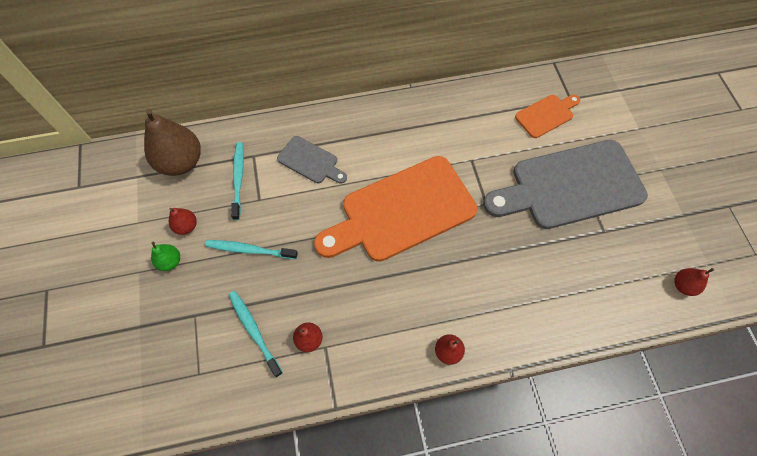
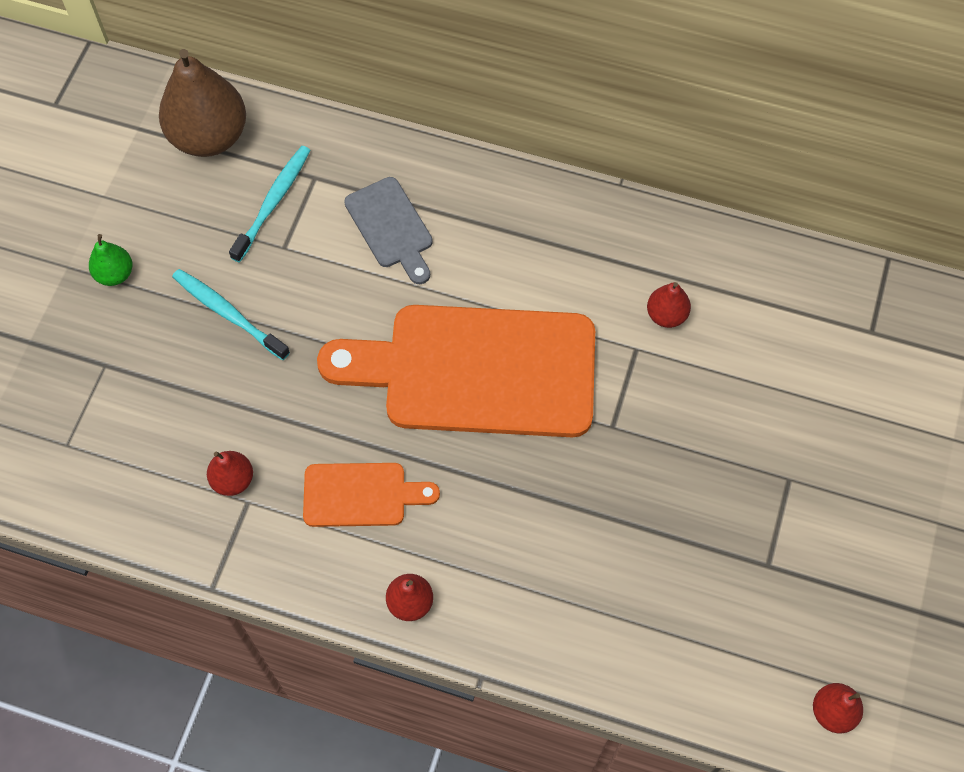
camera: 30 degrees right, 0 degrees up
(186, 226) = (164, 235): red pear -> red pear (666, 315)
(254, 330) = (168, 427): turquoise toothbrush -> none
(546, 115) = (810, 338): orange cutting board -> orange cutting board (361, 495)
(570, 186) = (765, 469): grey cutting board -> none

